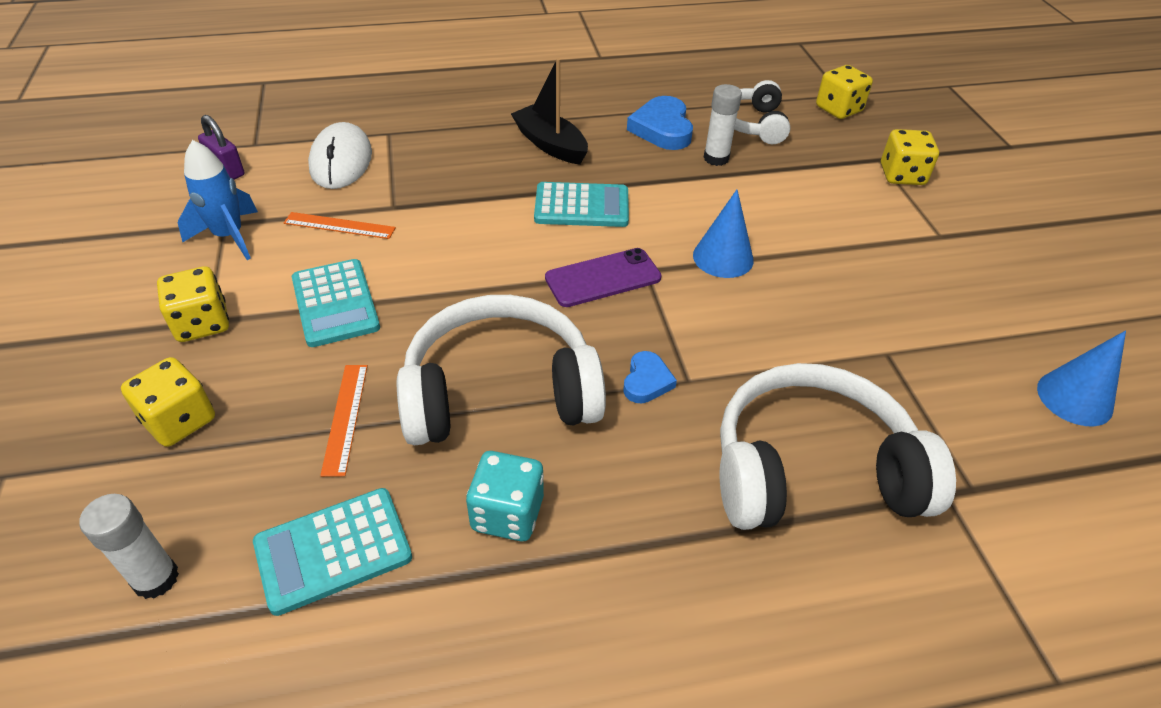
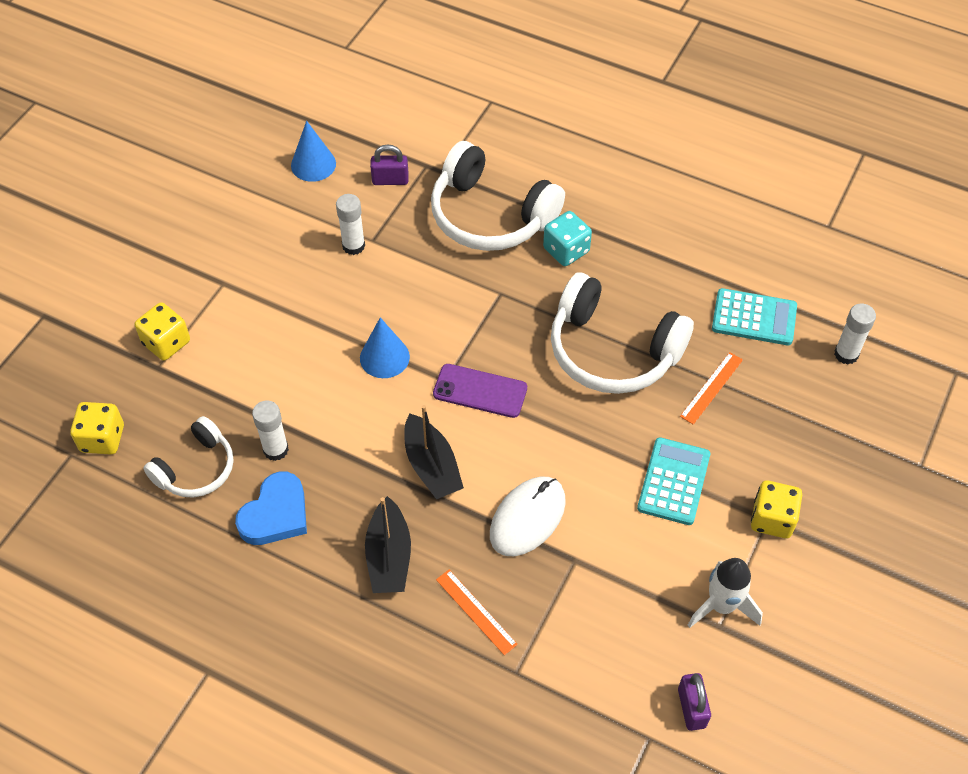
camera: 140 degrees left, 10 degrees up
(179, 420) = (809, 444): yellow dice -> none
(229, 237) = (722, 606): blue rocket -> white rocket
(339, 226) = (630, 564): orange ruler -> orange ruler (476, 611)
(341, 161) = (583, 654): white mouse -> white mouse (527, 518)
(507, 513) = (658, 285): turquoise dice -> turquoise dice (566, 250)
(581, 206) = (431, 466): turquoise calculator -> black boat
(646, 381) = (524, 307): blue heart -> none
(894, 336) = (353, 246): none -> white glue stick
(977, 437) = (390, 180): none -> purple padlock

